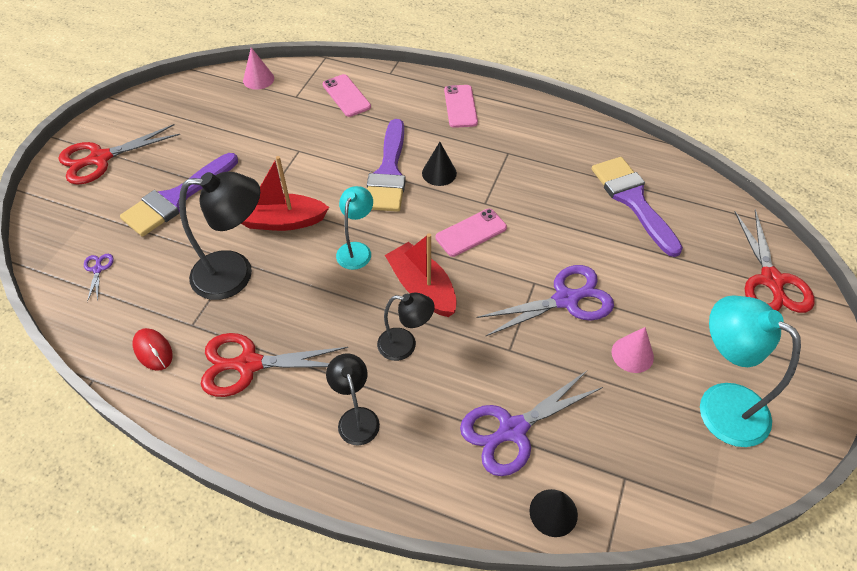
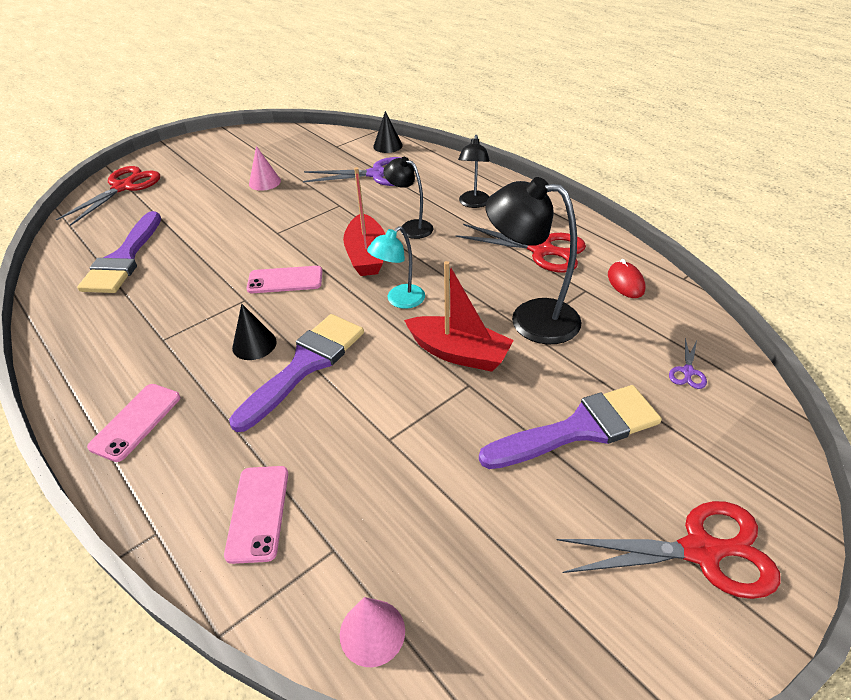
camera: 150 degrees left, 10 degrees down
(566, 299) = (268, 217): purple scissors -> none
(720, 404) = (248, 153): turquoise lamp -> none

